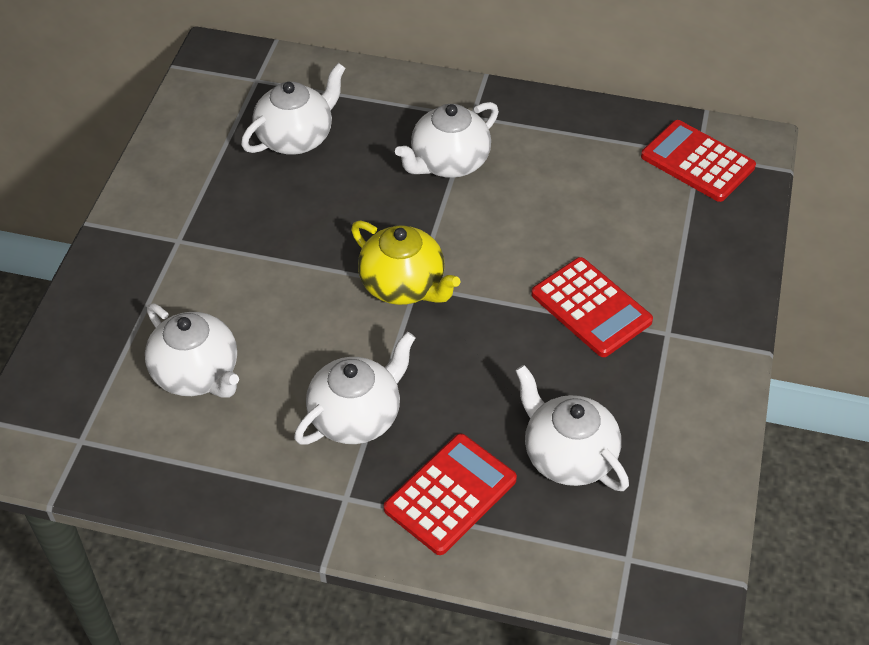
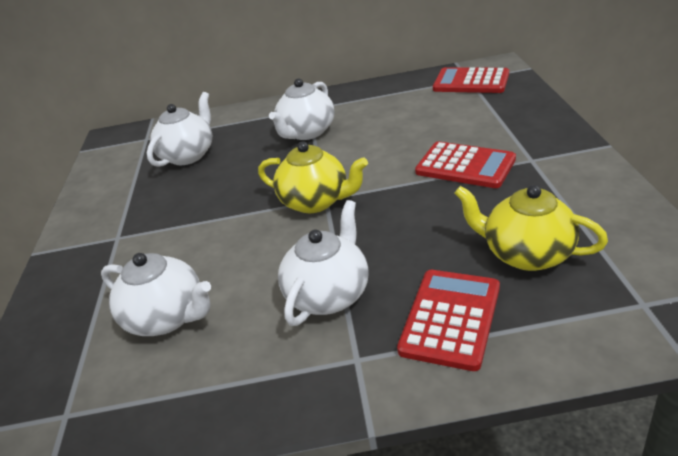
camera: 15 degrees left, 15 degrees down
(568, 456) = (526, 254): white teapot -> yellow teapot

